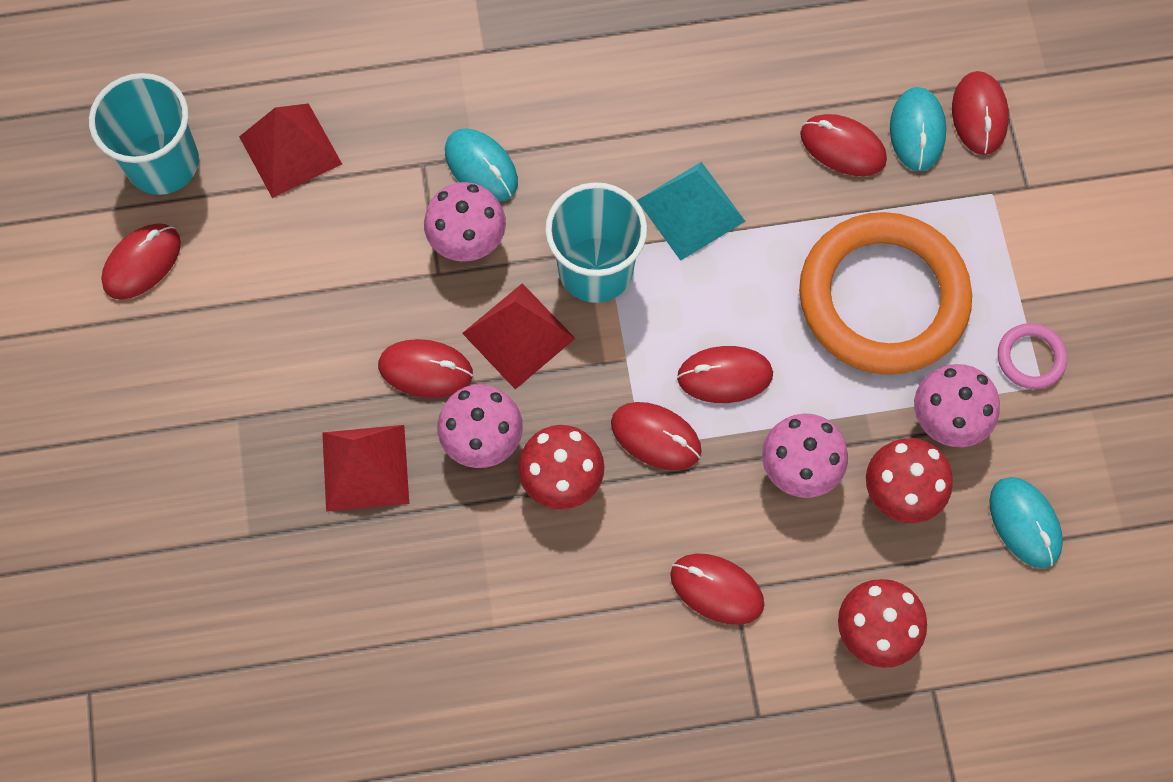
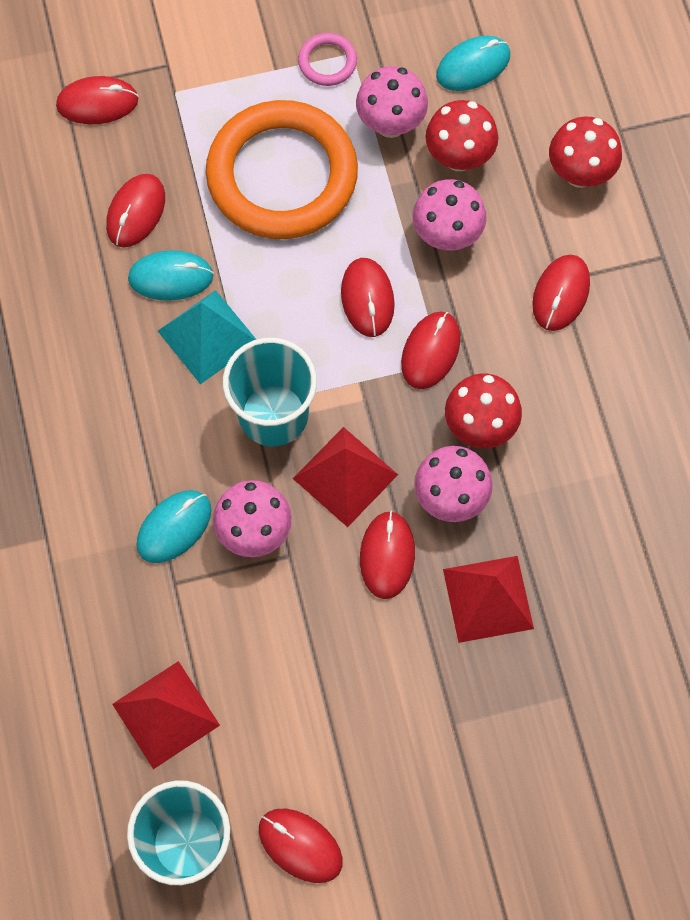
camera: 95 degrees left, 0 degrees up
(917, 131) = (116, 152): turquoise mouse -> turquoise mouse (171, 277)

